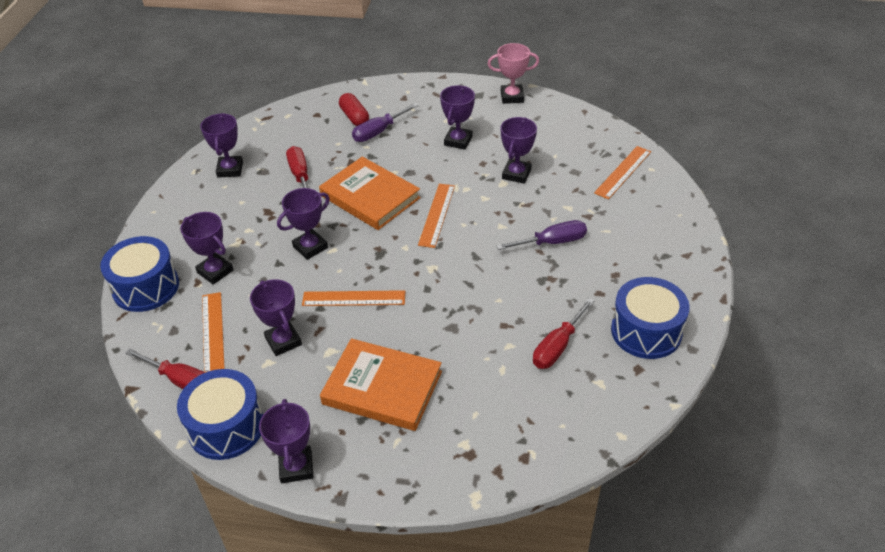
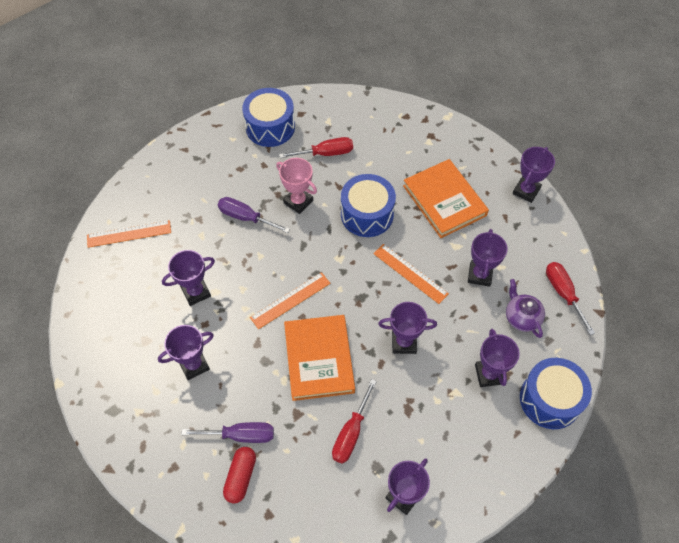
camera: 140 degrees left, 15 degrees up
(213, 332) = (521, 317): orange ruler -> purple teapot
(226, 427) = (551, 241): blue drum -> blue drum (367, 214)
(512, 97) = (92, 382): pink trophy -> pink trophy (298, 202)

